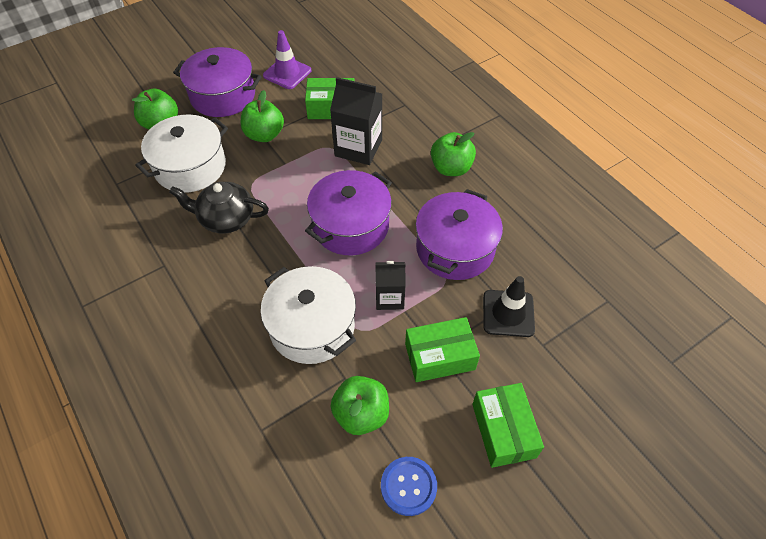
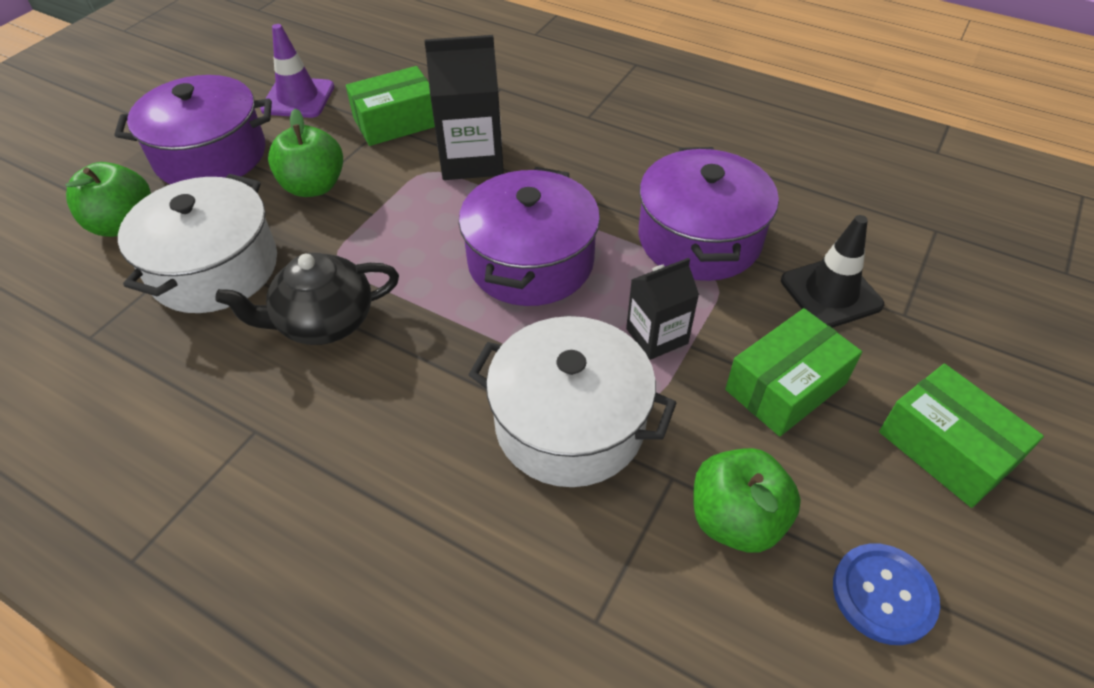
camera: 25 degrees left, 5 degrees down
(451, 168) = (620, 143): green apple -> none

